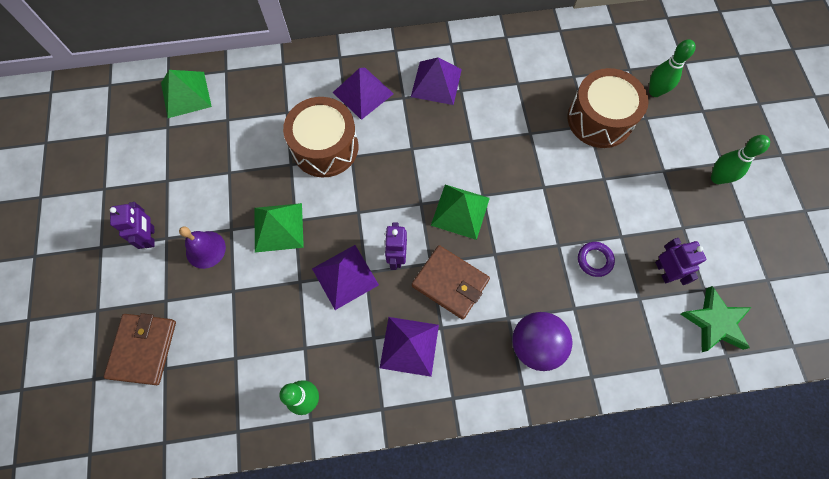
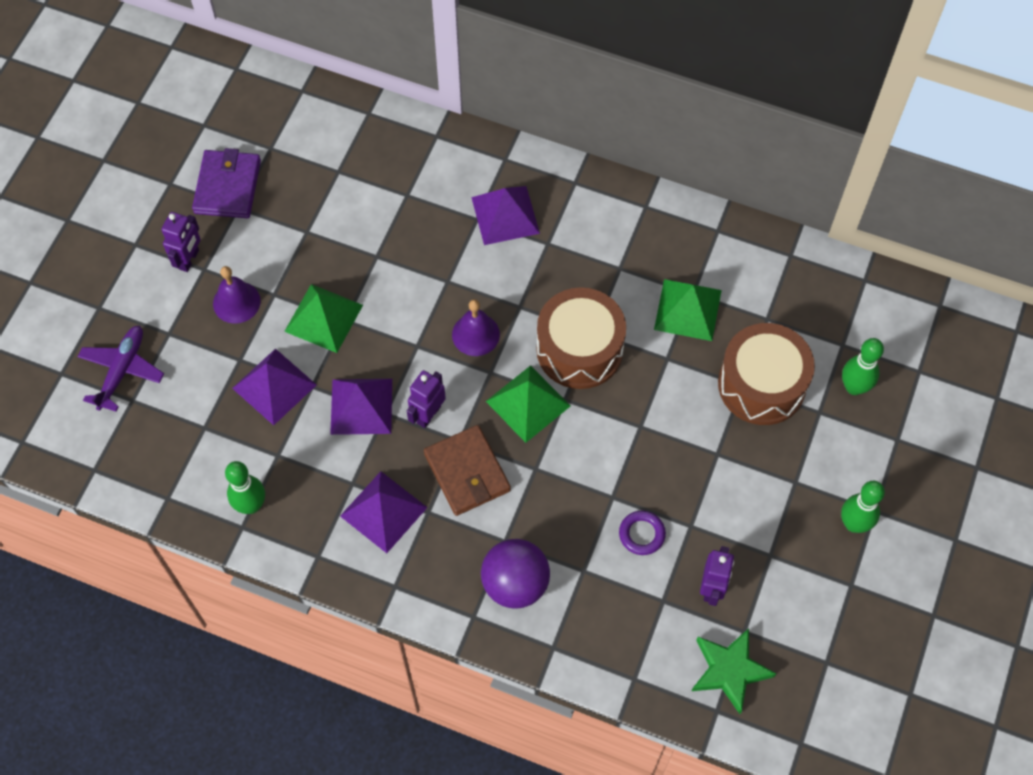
camera: 30 degrees right, 5 degrees down
(143, 349) = (122, 370): brown wallet -> purple plane
(150, 169) = (227, 187): none -> purple wallet
(186, 94) = (310, 120): green pyramid -> green pyramid (688, 309)
(325, 147) = (425, 256): brown drum -> brown drum (579, 349)
(394, 182) = (475, 334): none -> purple bell
(436, 83) = (597, 245): purple pyramid -> purple pyramid (274, 386)

